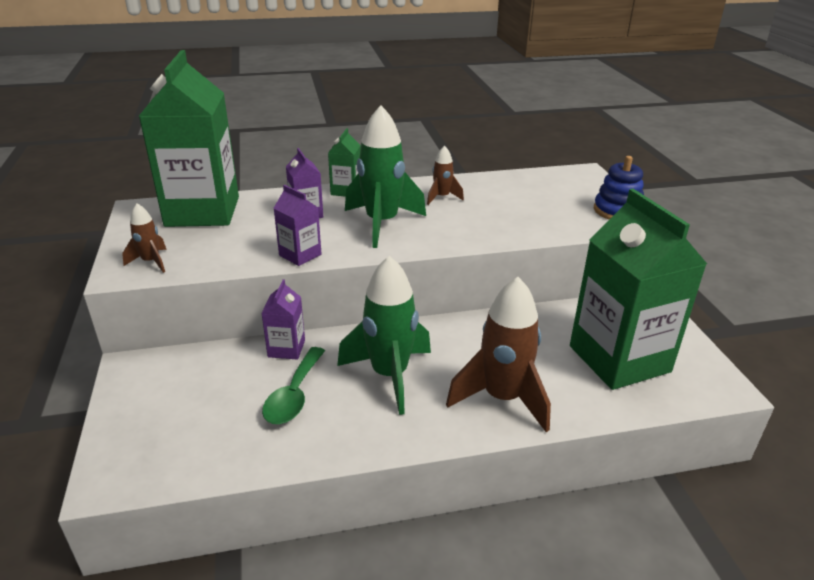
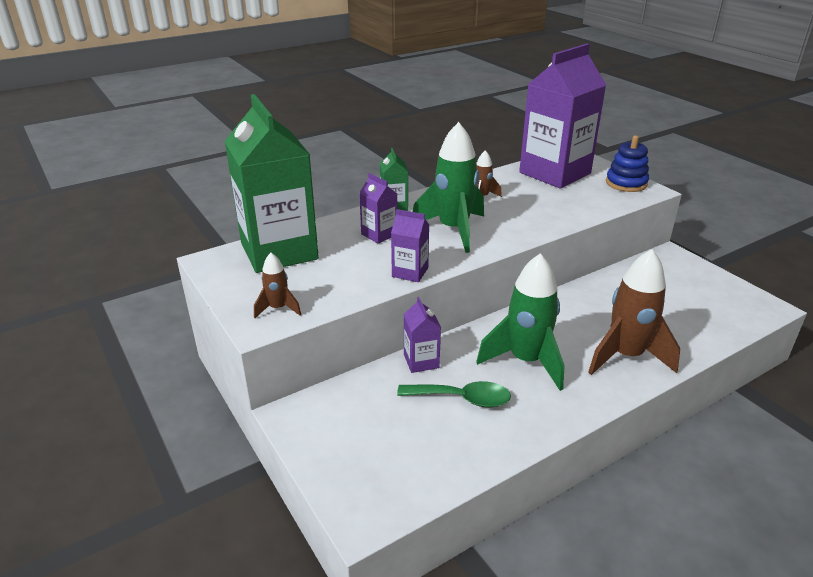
camera: 20 degrees left, 0 degrees up
(294, 395) = (462, 399): green spoon -> green spoon turned 75 degrees counterclockwise
(544, 187) = (554, 173): none -> purple carton
(619, 359) = (683, 303): green carton -> none

